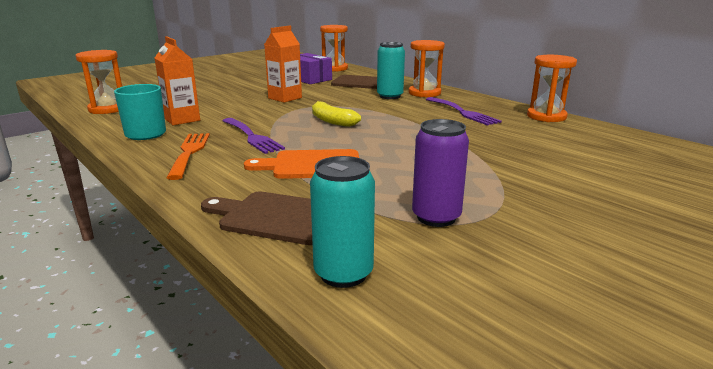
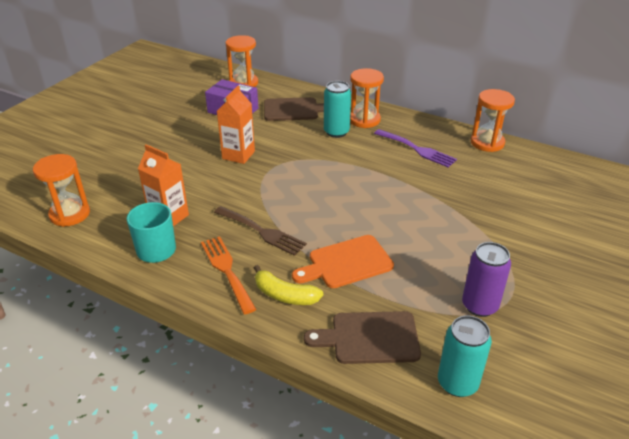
camera: 20 degrees left, 15 degrees up
(252, 137) = (262, 232): purple fork -> brown fork
(332, 121) = (314, 189): yellow banana -> yellow banana (284, 295)

